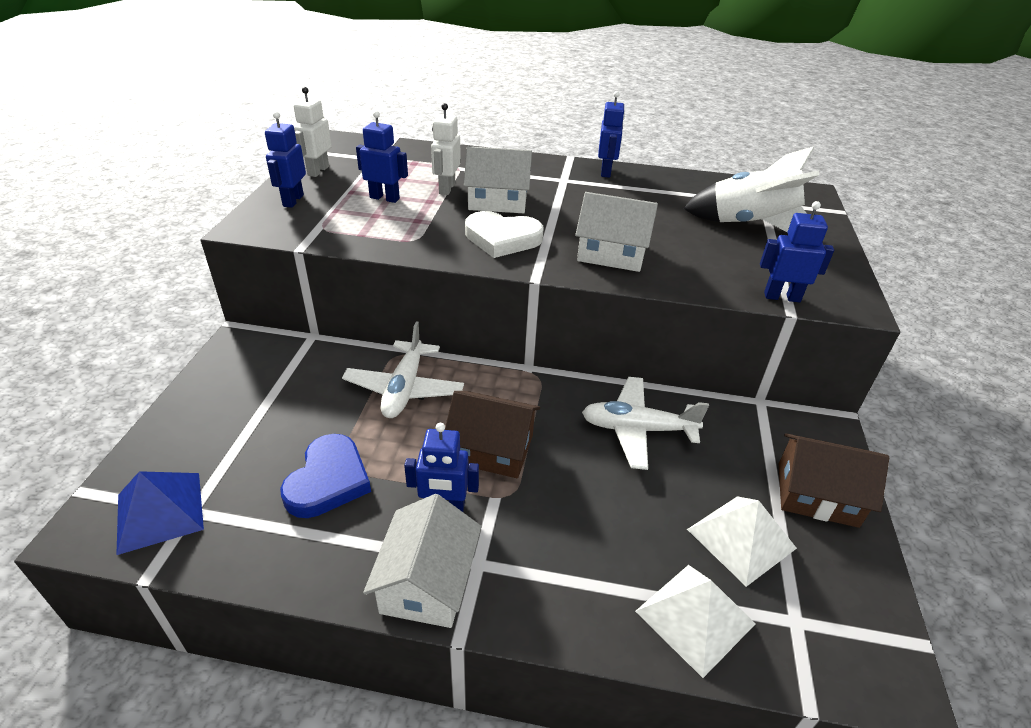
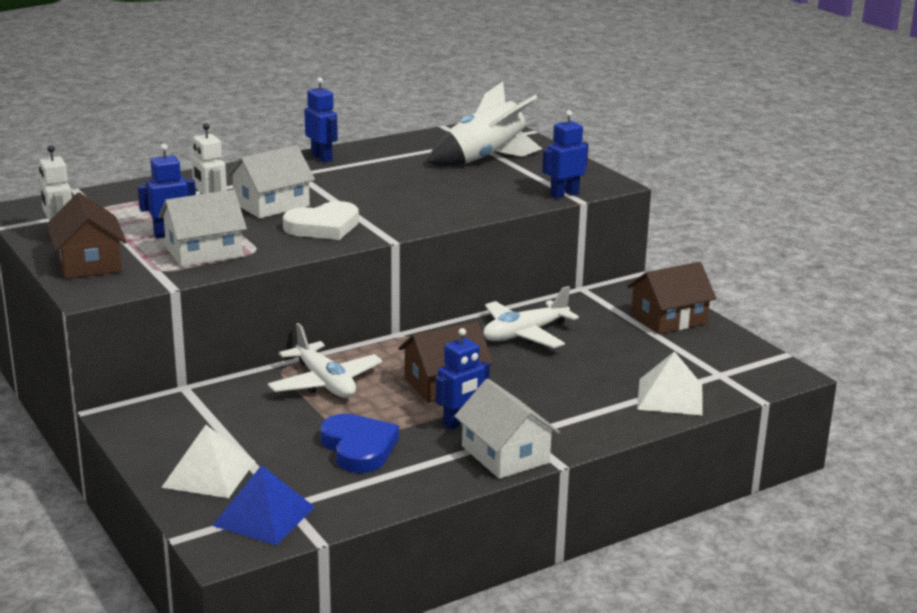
camera: 40 degrees left, 15 degrees down
(293, 200) = (89, 263): blue robot -> brown house
(612, 253) = (419, 208): white house -> white house (204, 252)
(741, 538) = (652, 356): white pyramid -> white pyramid (208, 474)

